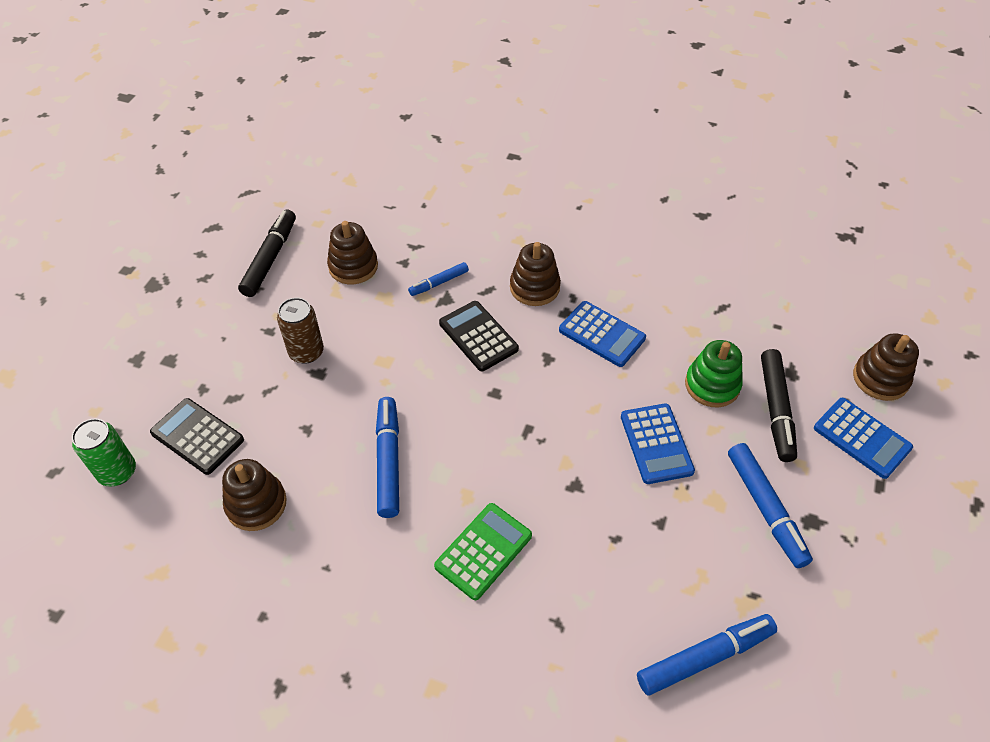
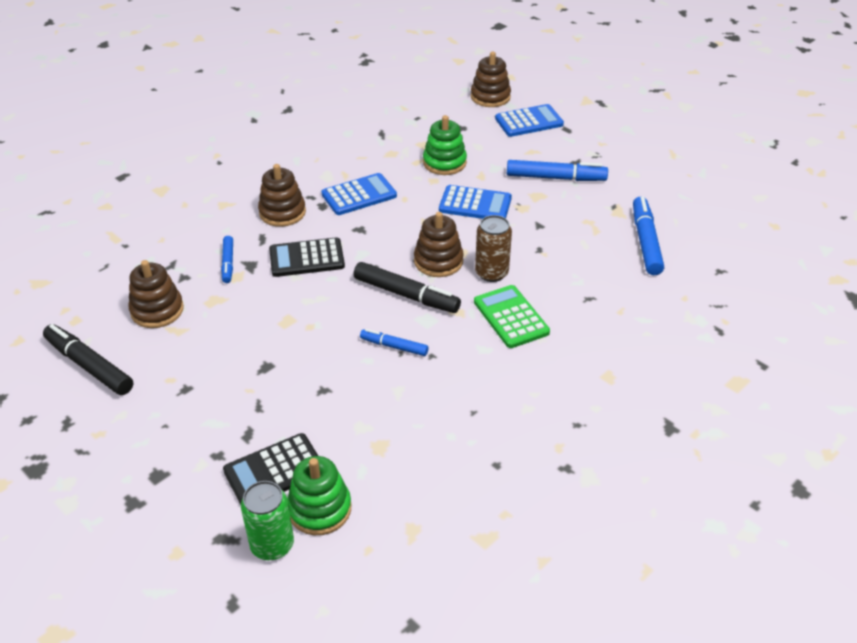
camera: 65 degrees left, 10 degrees down
(165, 489) = (319, 509): none -> green stacking toy
(256, 504) = (381, 443): brown stacking toy -> brown stacking toy (438, 261)
(306, 352) = (234, 368): brown can -> brown can (491, 273)
(388, 461) = (394, 346): blue marker -> blue marker, size x0.58
(775, 410) = (484, 145): black marker -> black marker (406, 295)

